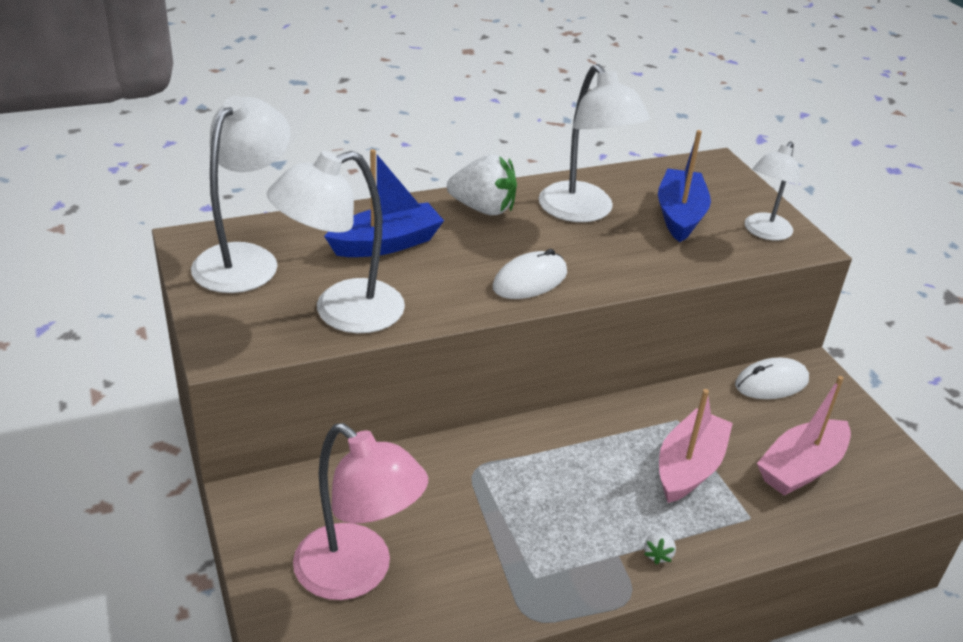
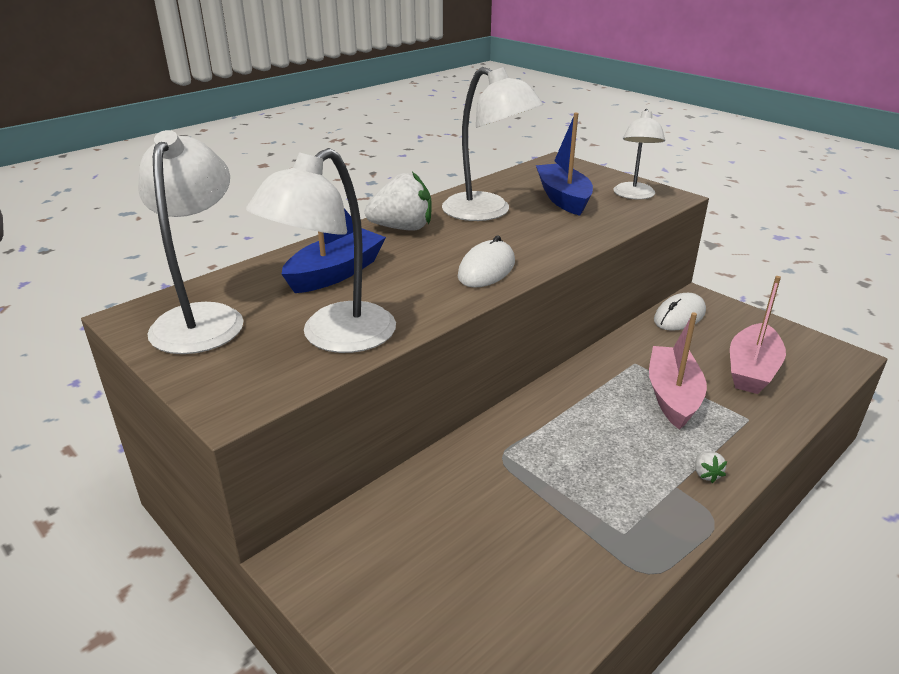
camera: 20 degrees left, 5 degrees down
(357, 574) = (459, 595): pink lamp -> none

